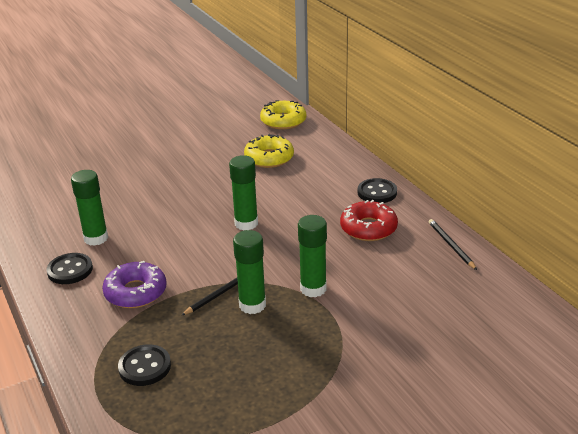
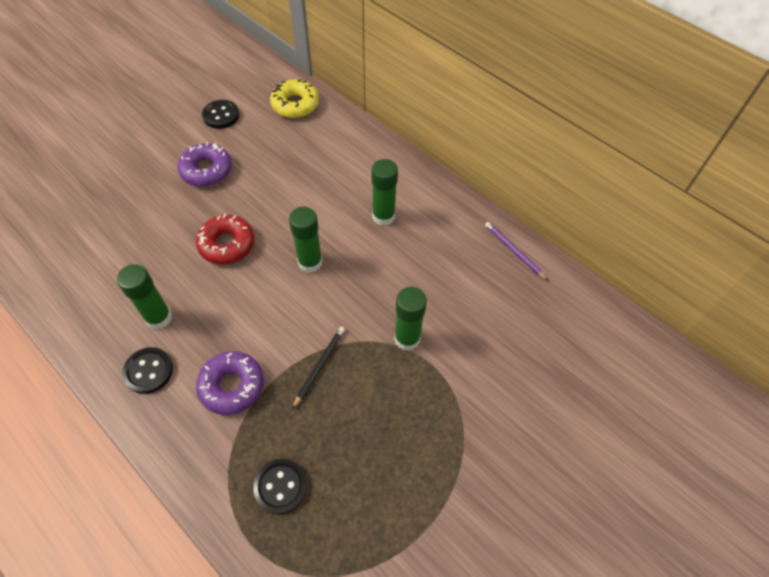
camera: 20 degrees left, 25 degrees up
(184, 153) = (206, 170): none -> purple donut
(252, 305) = (356, 375): green glue stick -> green glue stick (383, 216)
(269, 158) = (300, 162): yellow donut -> none
(368, 228) = (431, 244): red donut -> red donut (227, 244)
(377, 192) = (423, 192): black button -> black button (221, 115)
(451, 245) = (514, 251): black pencil -> purple pencil

